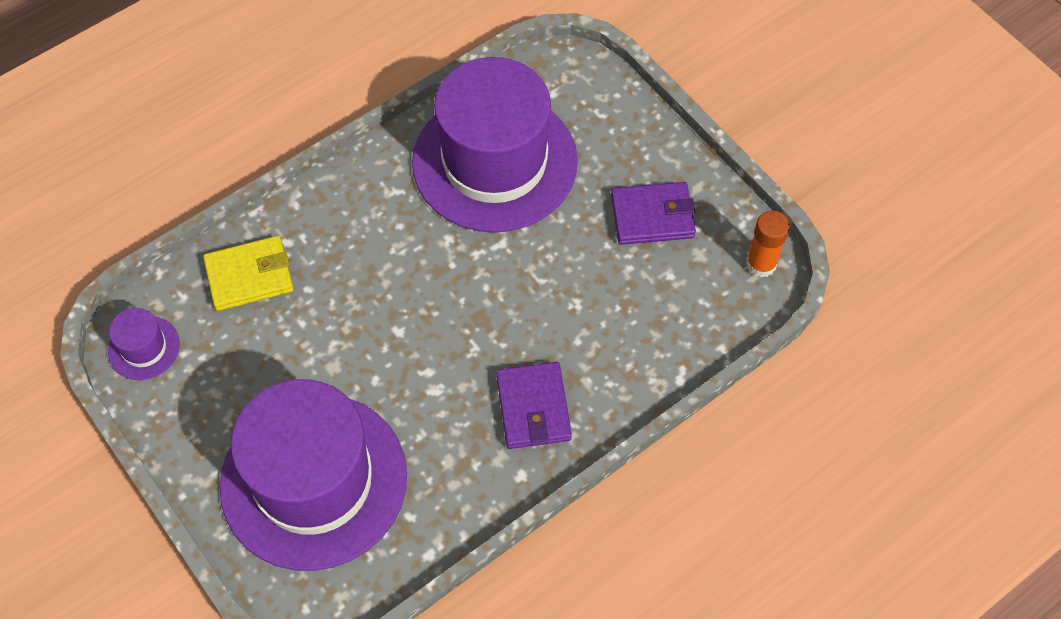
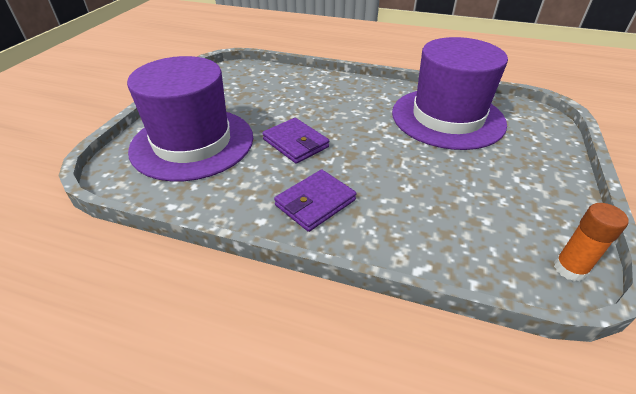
camera: 55 degrees right, 20 degrees down
(144, 348) = (227, 74): purple hat -> none
(249, 276) = (290, 82): yellow wallet -> none
(652, 216) = (512, 190): purple wallet -> purple wallet (295, 143)

